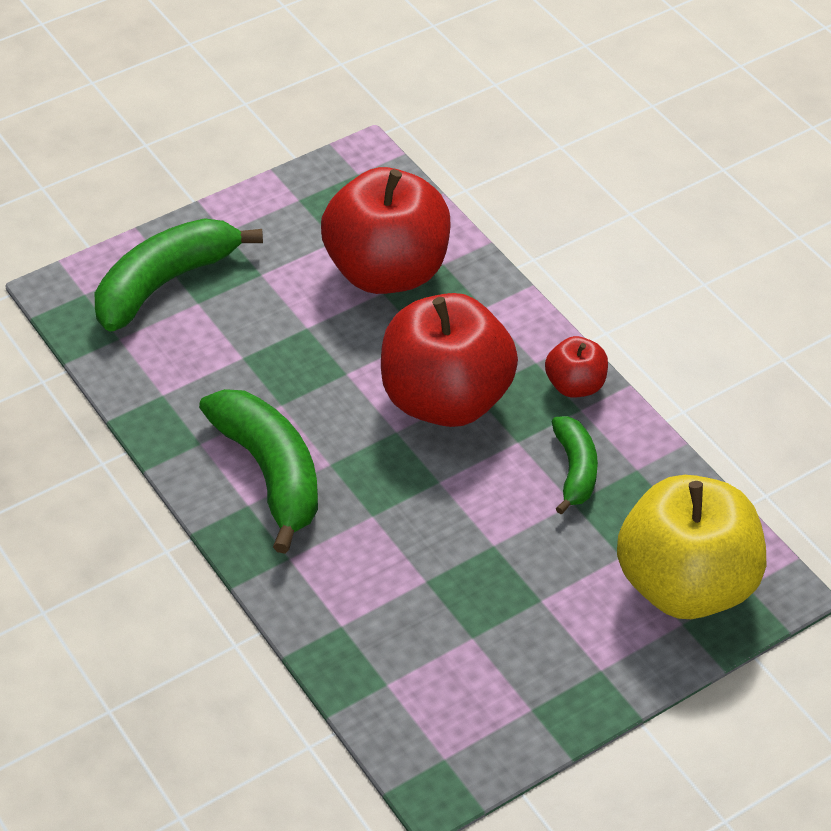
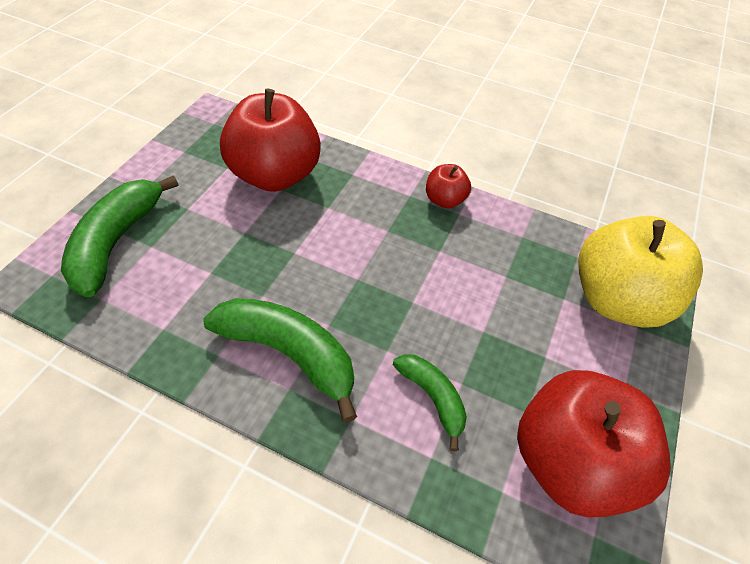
camera: 35 degrees left, 5 degrees up
(446, 400) = (374, 242): red apple -> red apple (570, 461)
(575, 470) = (489, 254): green banana -> green banana (432, 398)

